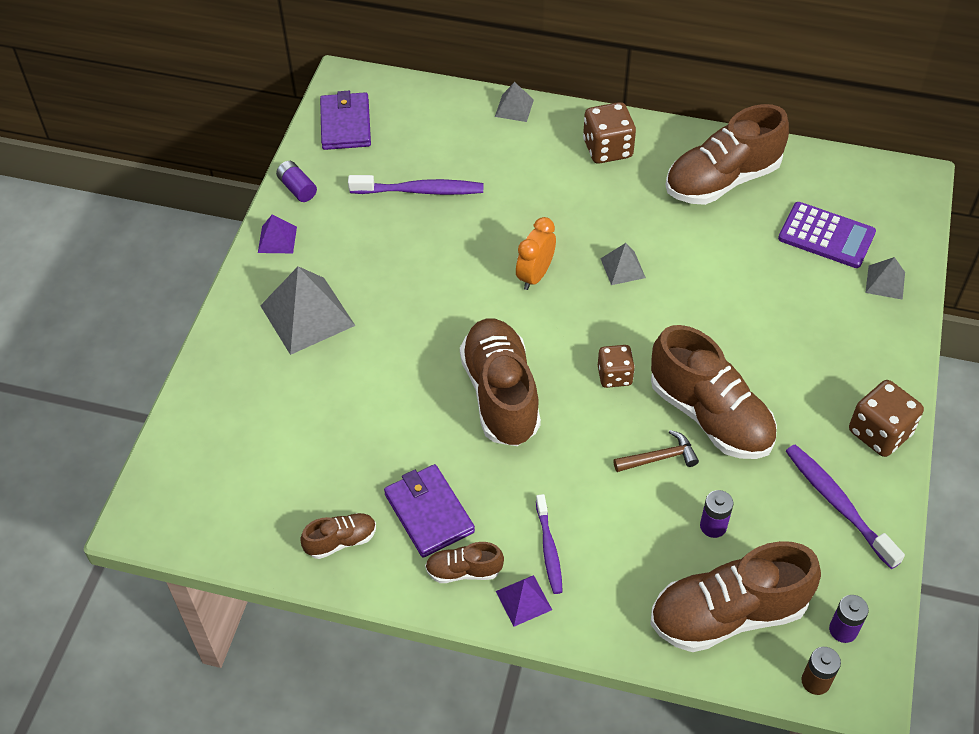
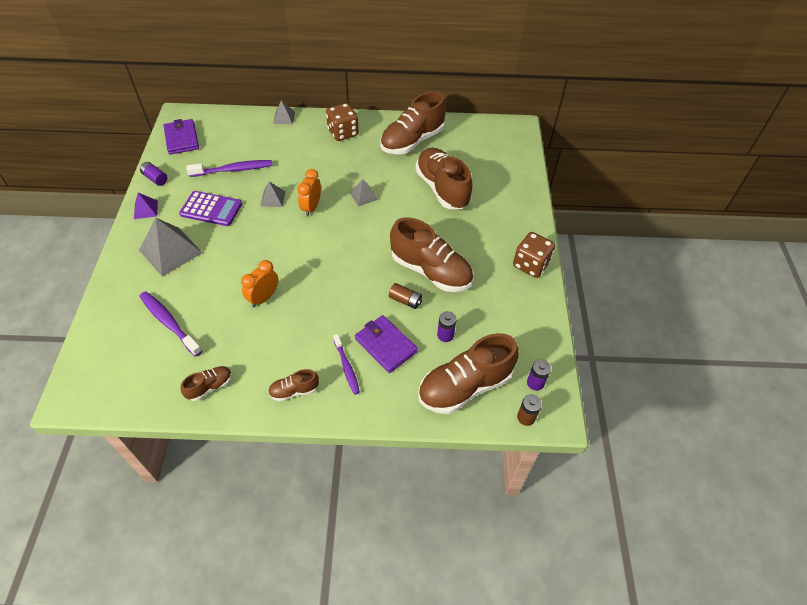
camera: 15 degrees left, 0 degrees up
(429, 513) = (266, 358): purple wallet -> purple wallet (385, 345)
(438, 415) = (263, 298): none -> orange clock
(500, 395) = (301, 279): brown shoe -> brown shoe (442, 188)
(523, 600) = (335, 402): purple pyramid -> none
(614, 376) = (369, 257): brown dice -> none
(659, 458) = (405, 300): brown hammer -> brown battery
(826, 236) = (477, 162): purple calculator -> purple calculator (211, 209)
(838, 505) = (516, 309): purple toothbrush -> purple toothbrush (169, 323)
(885, 282) = (515, 182): grey pyramid -> grey pyramid (273, 198)

